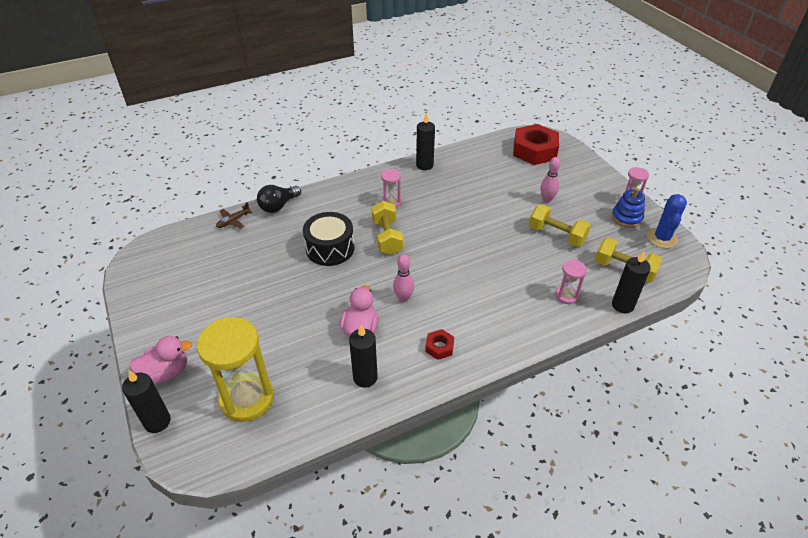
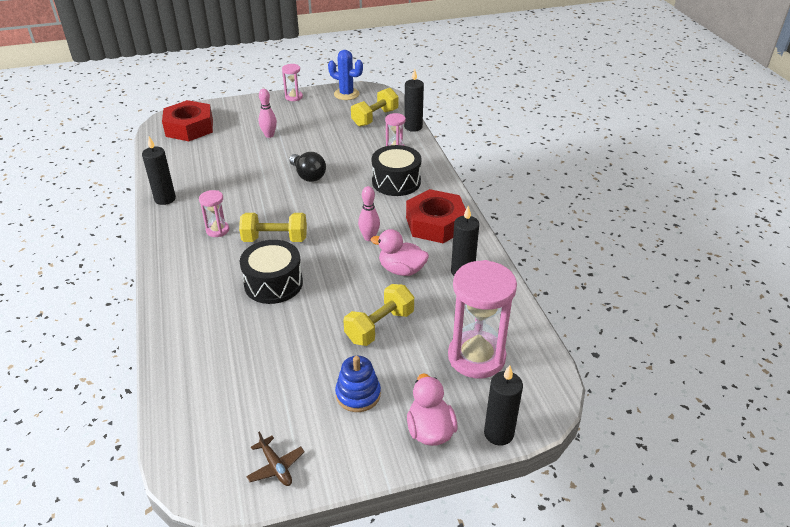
camera: 80 degrees left, 5 degrees down
(233, 221) = (176, 372): brown plane -> brown plane (276, 467)
(247, 398) = (476, 357): yellow hourglass -> pink hourglass
(278, 206) = (169, 325): black light bulb -> black light bulb (308, 175)
(439, 347) = (435, 223): red nut -> red nut, size x2.18
(504, 305) = (396, 182): none -> black drum
(556, 235) = (320, 139): yellow dumbbell -> yellow dumbbell (379, 326)
(626, 217) = (314, 103): blue stacking toy -> blue stacking toy (358, 394)

